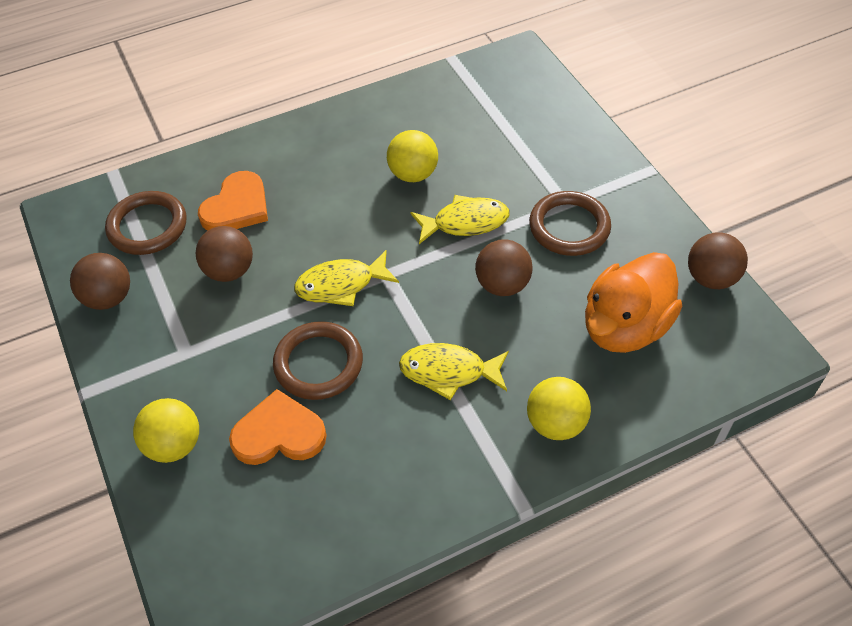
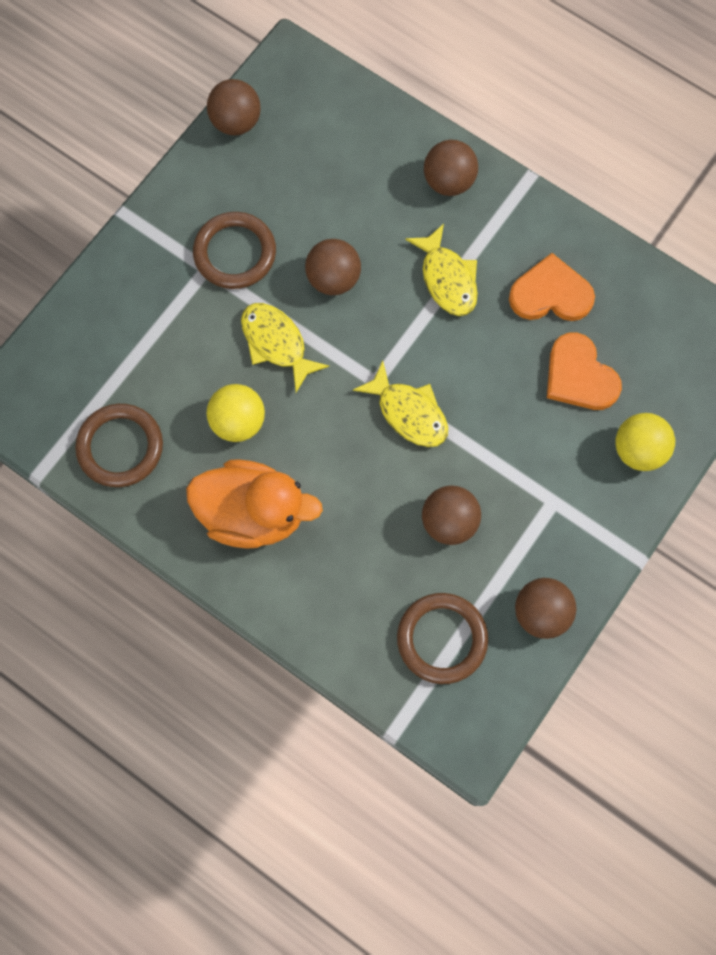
camera: 120 degrees left, 20 degrees up
(237, 206) = (370, 567): orange heart -> orange heart (550, 294)
(318, 363) = (499, 384): brown ring -> brown ring (120, 447)
(555, 423) = (448, 181): yellow ball -> brown ball
(624, 327) = (326, 168): orange duck -> orange duck (253, 513)

